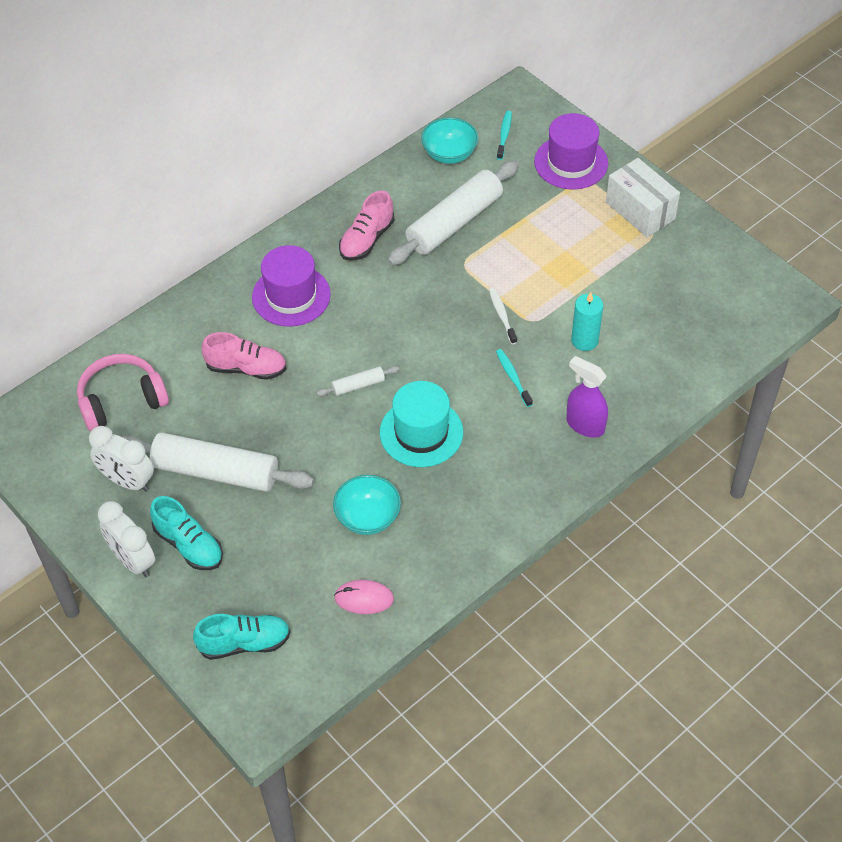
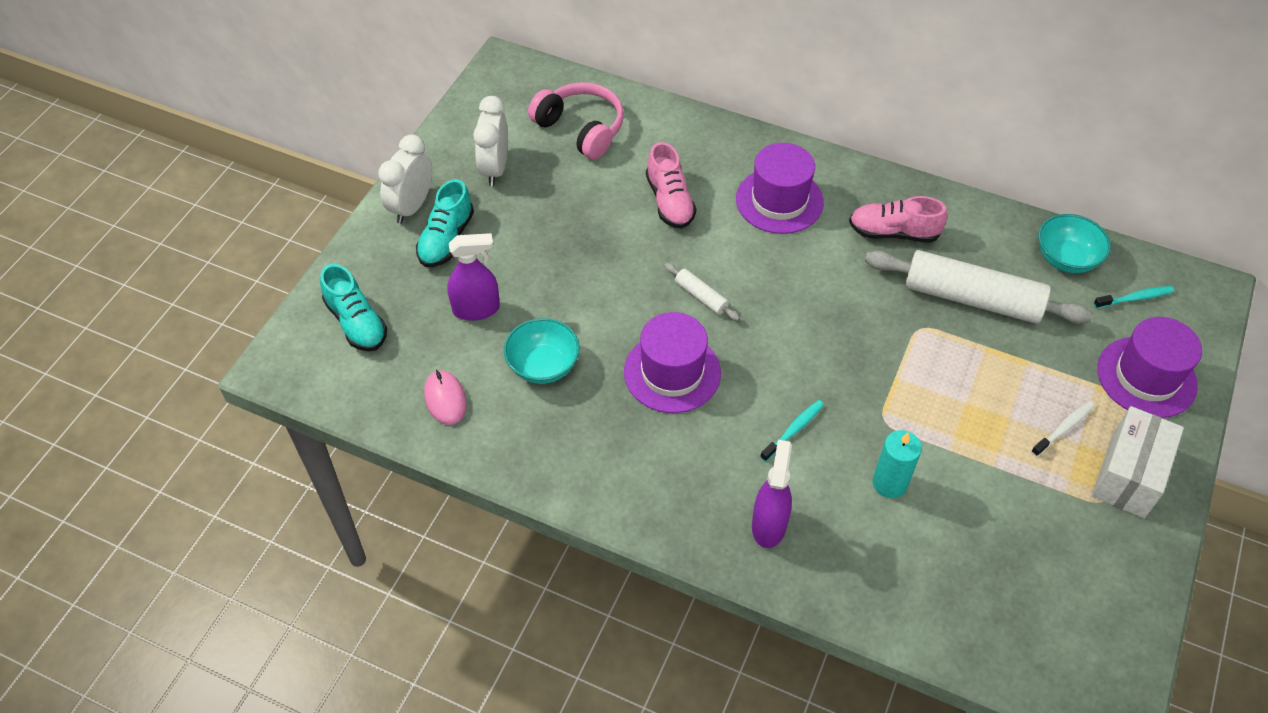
camera: 65 degrees right, 0 degrees up
(215, 472) = (537, 226): white rolling pin -> none
(282, 546) = (476, 309): none -> purple spray bottle
(421, 432) = (672, 372): turquoise hat -> purple hat
(502, 315) = (872, 389): white toothbrush -> white toothbrush (1063, 428)

